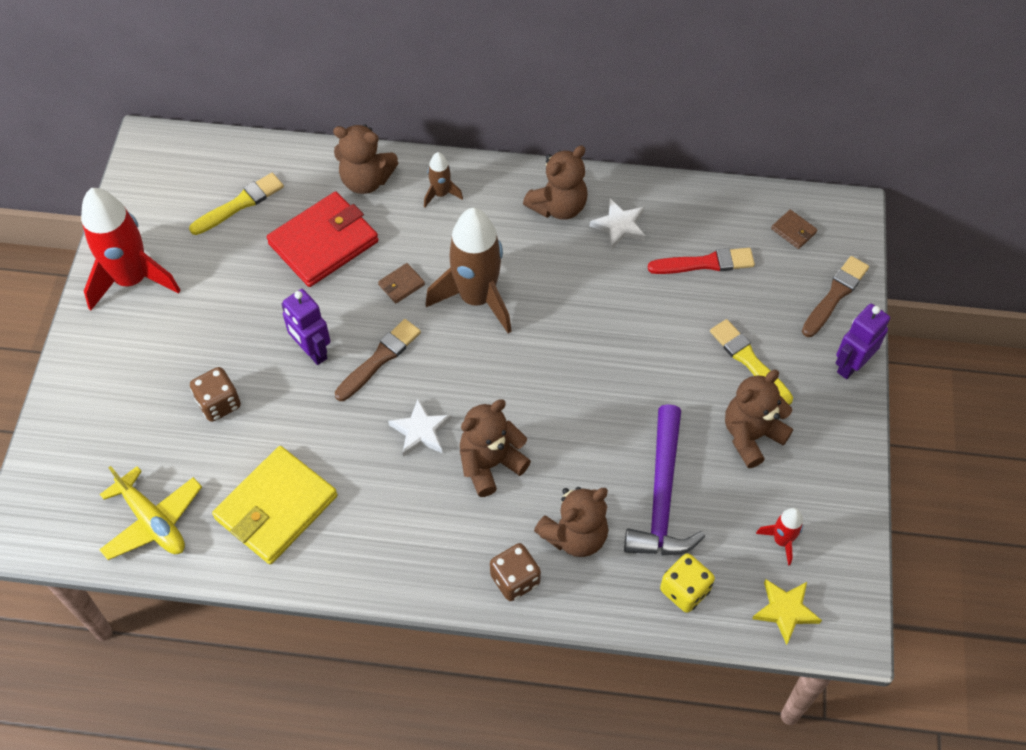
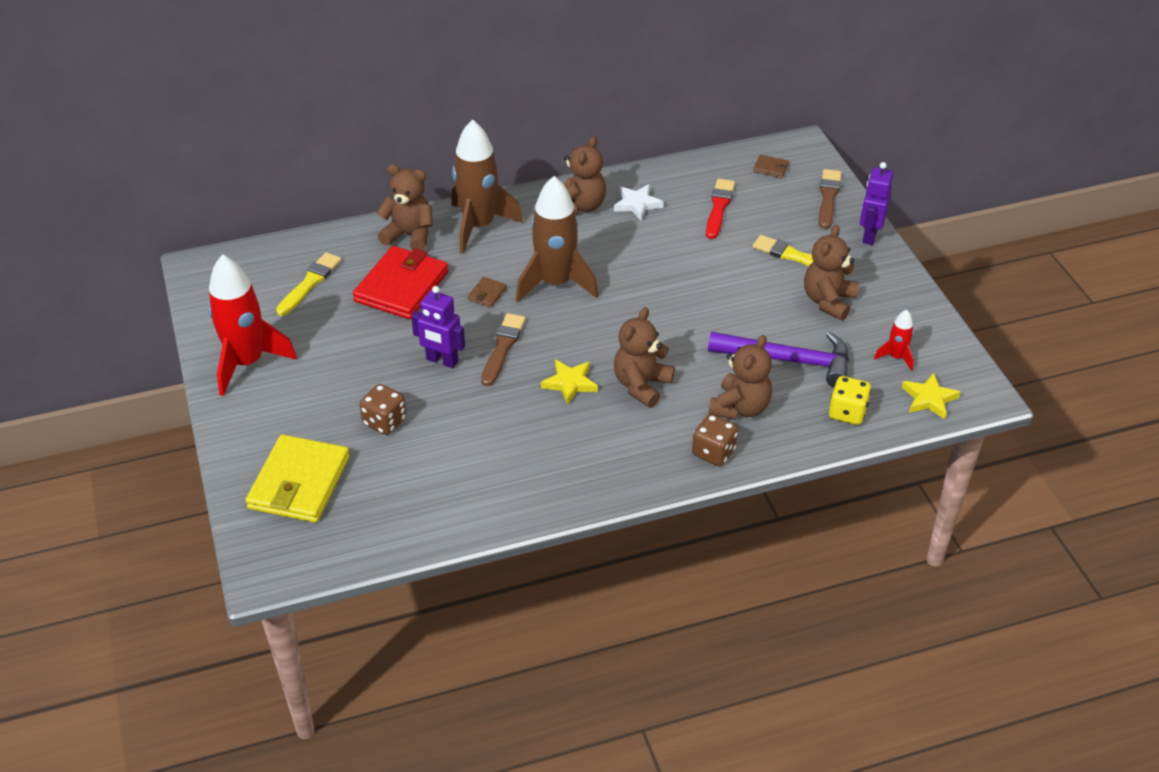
camera: 25 degrees left, 15 degrees down
(152, 521) = (381, 521): yellow plane -> none
(276, 507) = (483, 474): yellow wallet -> yellow wallet (299, 482)
(366, 180) = (409, 235): brown teddy bear -> brown teddy bear turned 150 degrees counterclockwise
(421, 431) = (570, 383): white star -> yellow star
(441, 194) = (479, 226): brown rocket -> brown rocket, size x2.17
(661, 496) = (788, 361): purple hammer -> purple hammer turned 60 degrees counterclockwise
(705, 263) = (719, 207): red brush -> red brush turned 45 degrees counterclockwise

